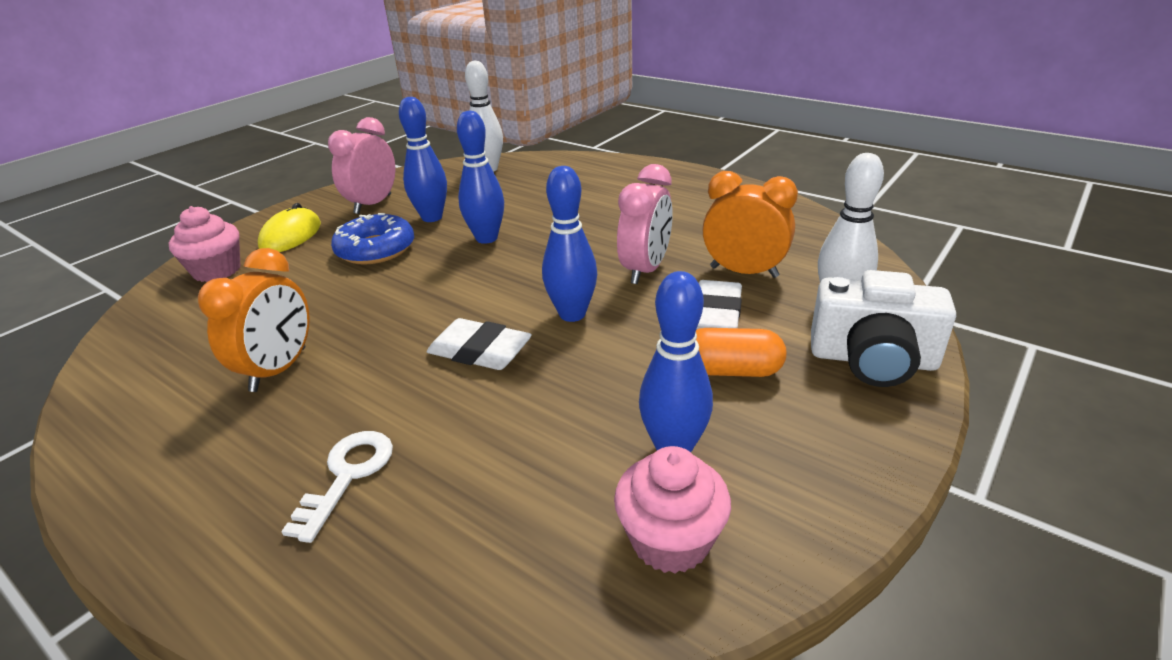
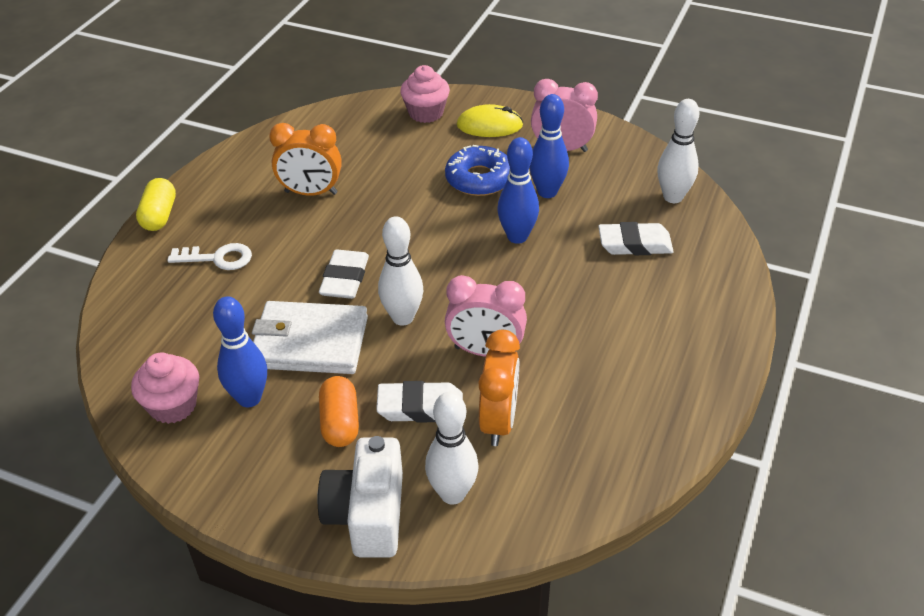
camera: 75 degrees right, 10 degrees up
(160, 558) = (159, 216): none -> yellow capsule
(537, 189) = (635, 244): none -> white eraser
(572, 314) = (403, 317): blue bowling pin -> white bowling pin
(584, 387) = (309, 342): none -> white wallet

